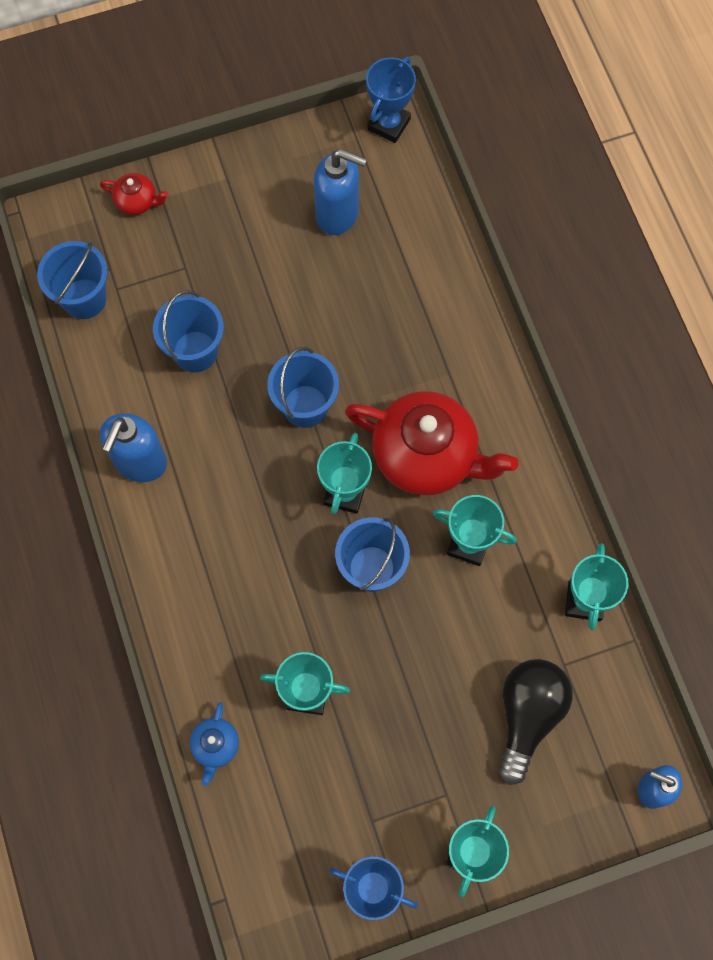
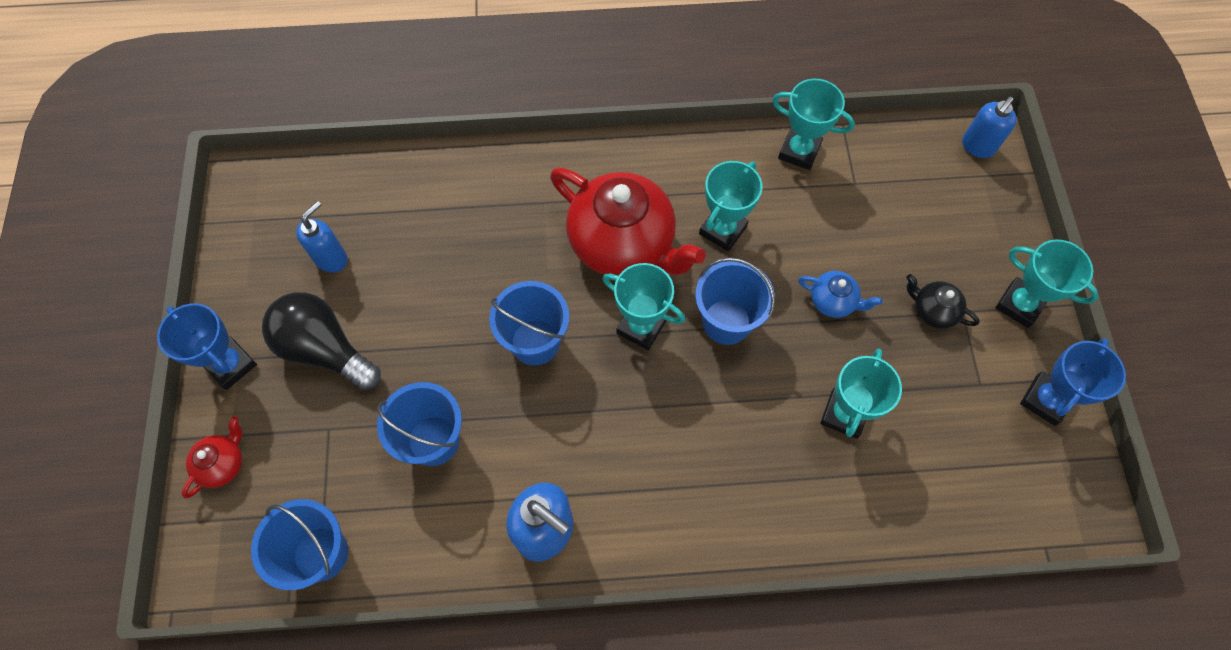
camera: 75 degrees left, 5 degrees down
(215, 745) = (884, 520): blue teapot -> blue teapot (833, 301)
(338, 214) = (331, 258): blue soap dispenser -> blue soap dispenser, size x0.66
(389, 124) = (251, 186): blue trophy -> blue trophy (231, 365)
(426, 455) = (623, 243): red teapot -> red teapot turned 90 degrees clockwise
(439, 765) = (933, 310): none -> black teapot
(528, 715) = (897, 224): black light bulb -> black light bulb (325, 349)

